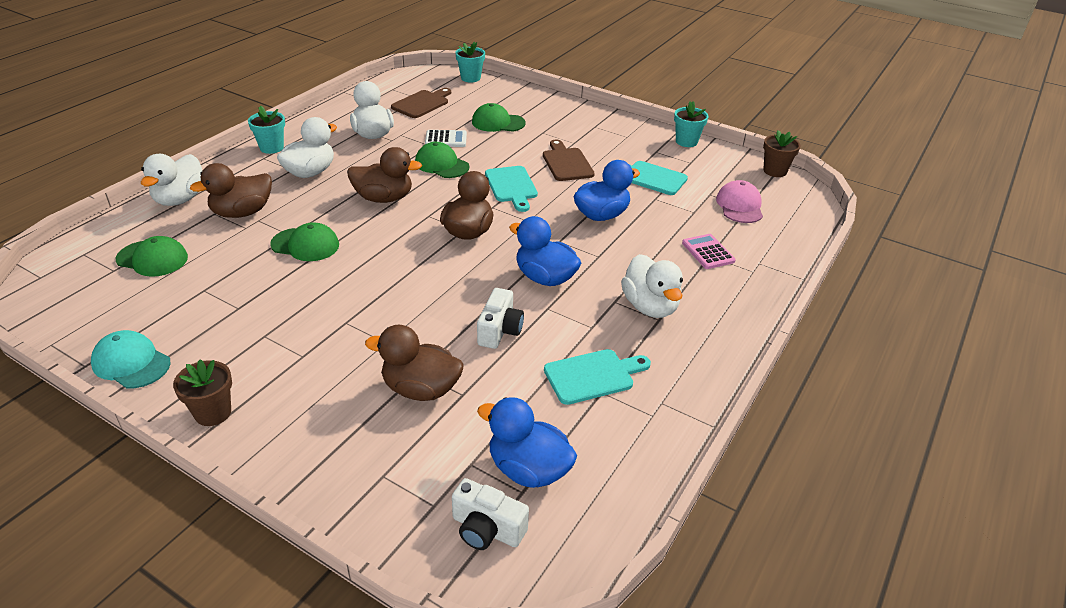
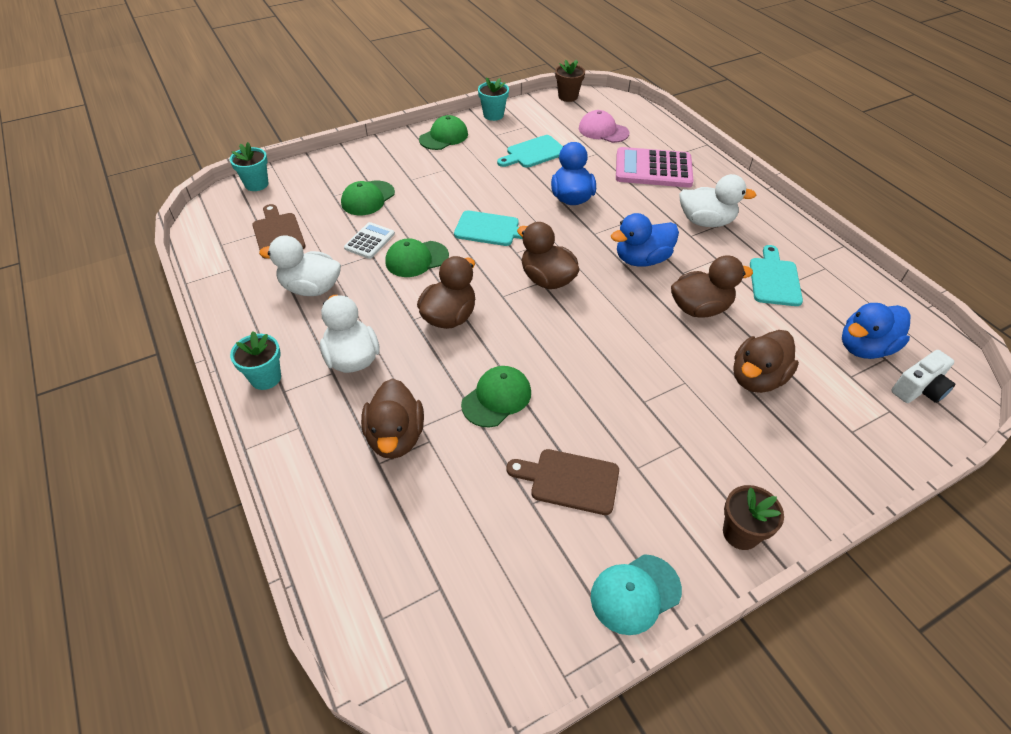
camera: 60 degrees left, 10 degrees up
(152, 259) = (440, 542): green cap -> green cap (444, 137)
(180, 199) = (320, 491): white duck -> none
(499, 330) = (700, 308): white camera -> brown duck
(566, 163) = (476, 186): brown cutting board -> brown cutting board (569, 481)
(708, 252) = (653, 169): pink calculator -> pink calculator, size x1.87

